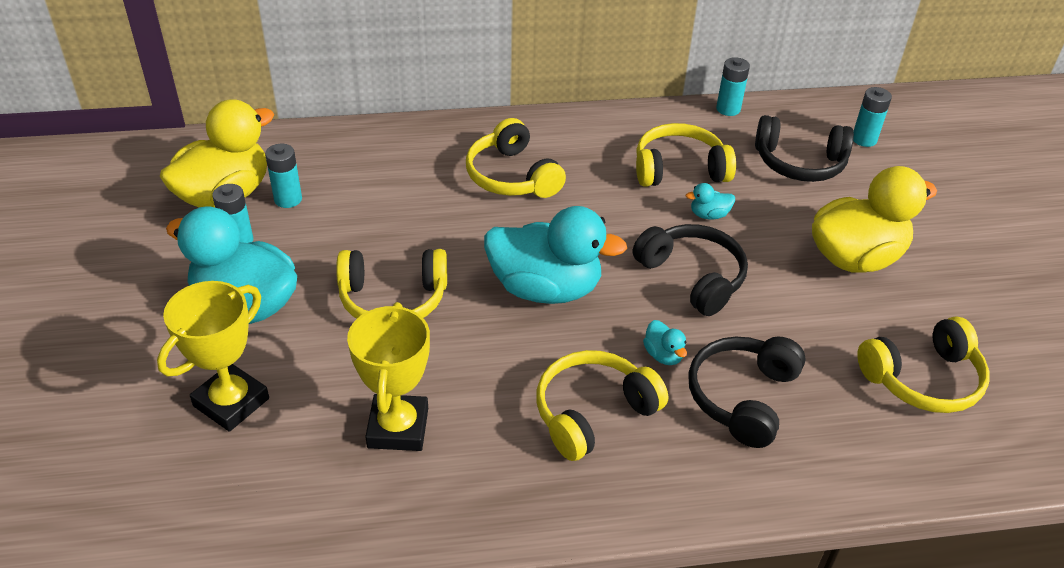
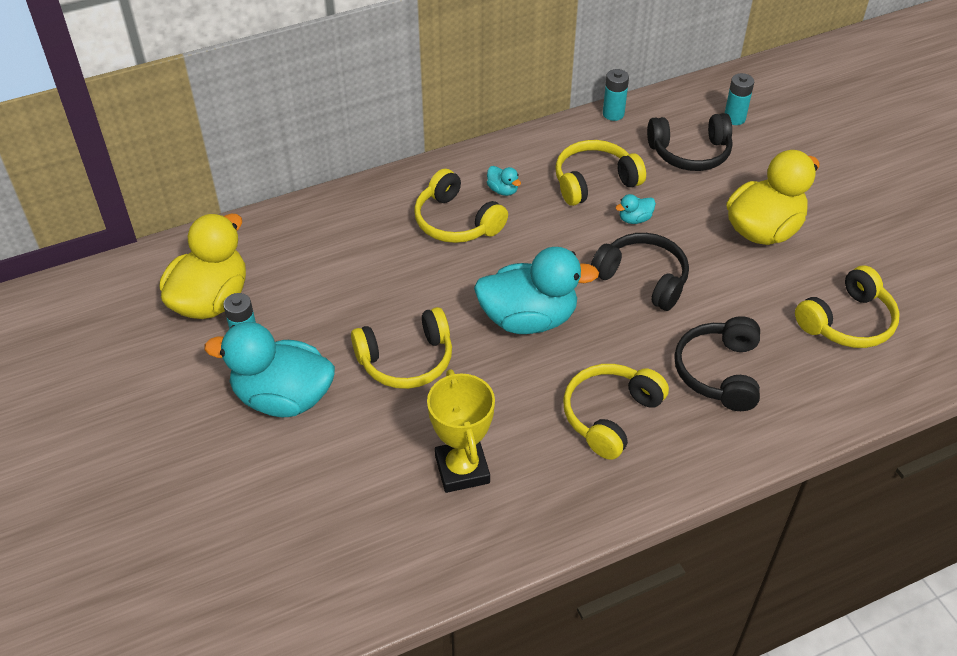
camera: 15 degrees left, 5 degrees up
(231, 402) = (315, 485): yellow trophy -> none
(288, 199) = (270, 290): turquoise battery -> none
(663, 355) = (645, 353): turquoise duck -> turquoise duck (503, 190)

